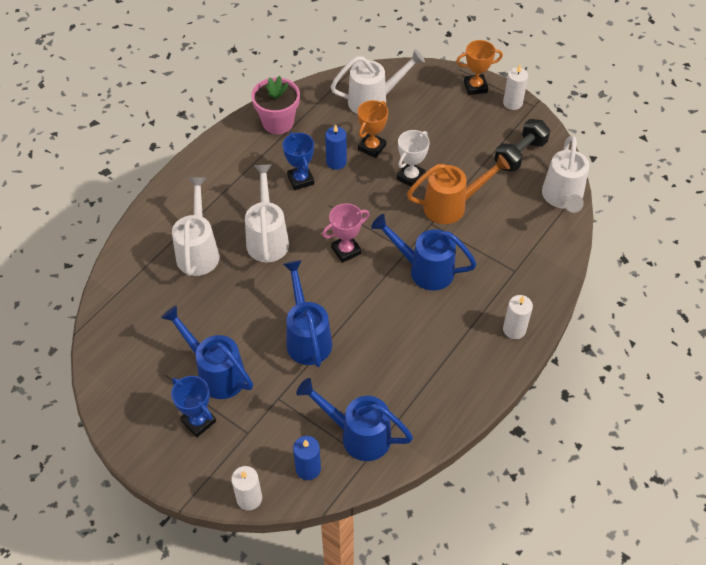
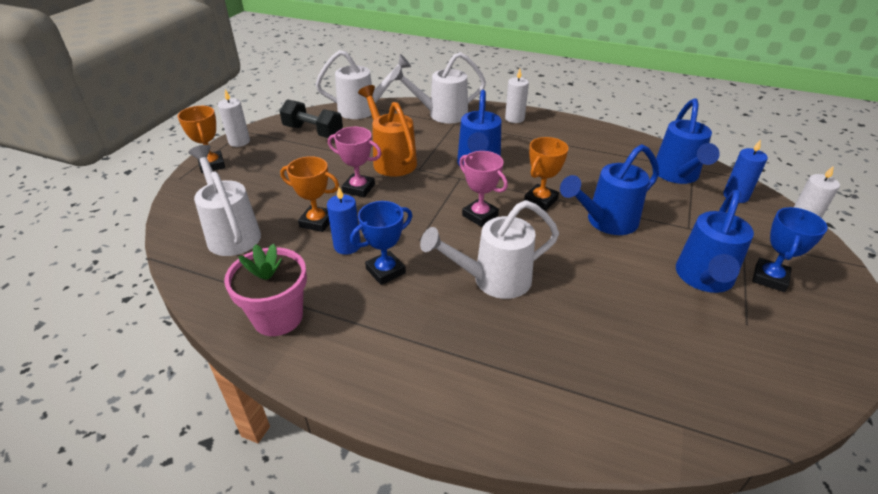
camera: 105 degrees left, 15 degrees down
(198, 251) = (549, 344): white watering can -> white watering can (442, 115)
(354, 300) = (540, 200): none -> orange trophy
(411, 177) = (358, 188): white trophy -> pink trophy

